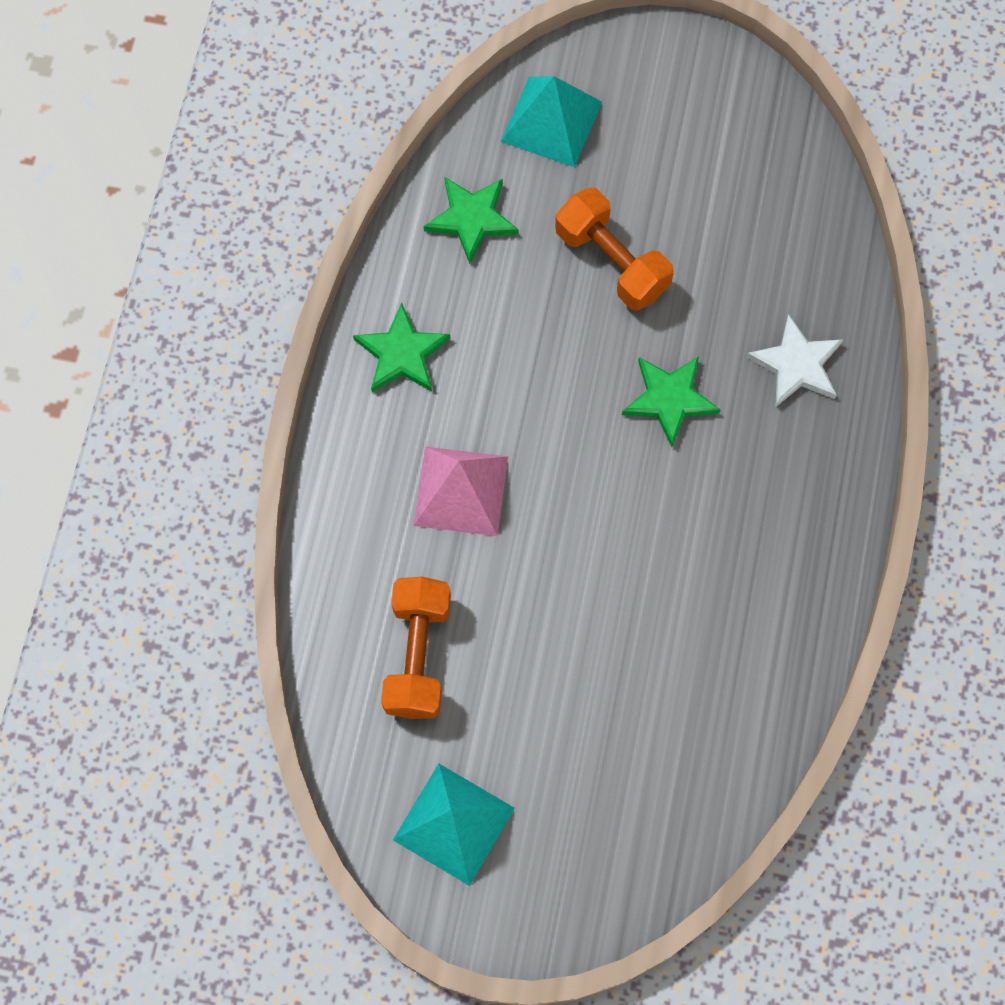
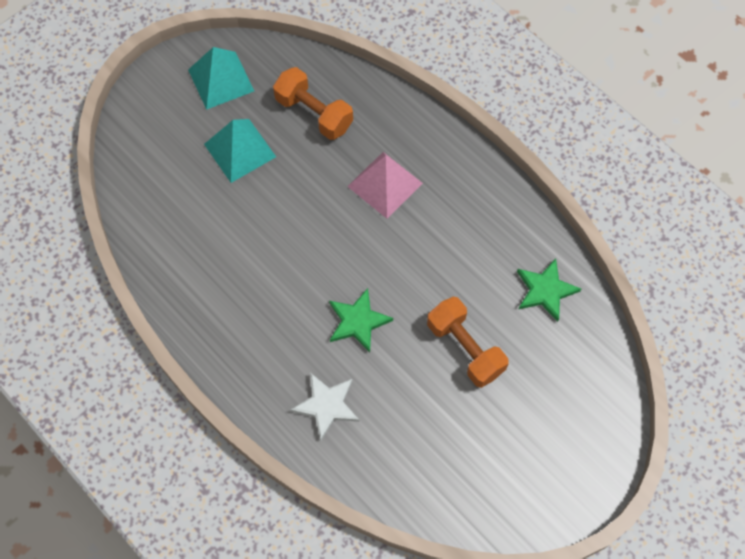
camera: 125 degrees right, 5 degrees down
(401, 353) = (485, 204): green star -> none
(551, 121) = (582, 377): turquoise pyramid -> turquoise pyramid (240, 150)
(612, 261) = (465, 348): orange dumbbell -> orange dumbbell turned 60 degrees clockwise

